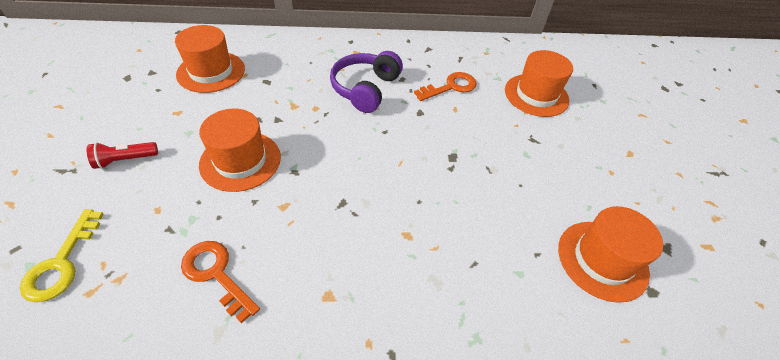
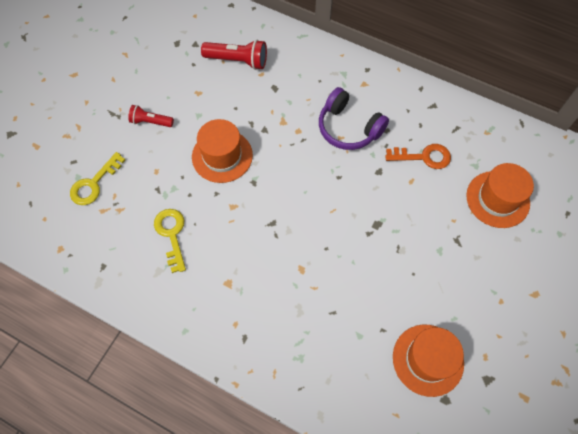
camera: 35 degrees right, 15 degrees up
(211, 72) = (237, 61): orange hat -> red flashlight
(216, 274) = (171, 234): orange key -> yellow key
(365, 89) = (348, 128): purple headphones -> purple headphones turned 105 degrees counterclockwise

